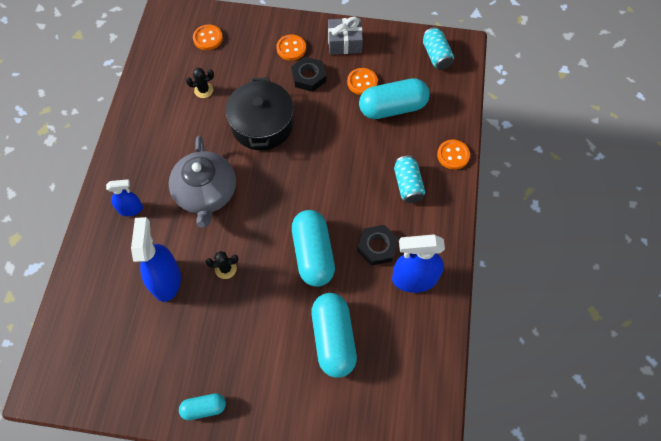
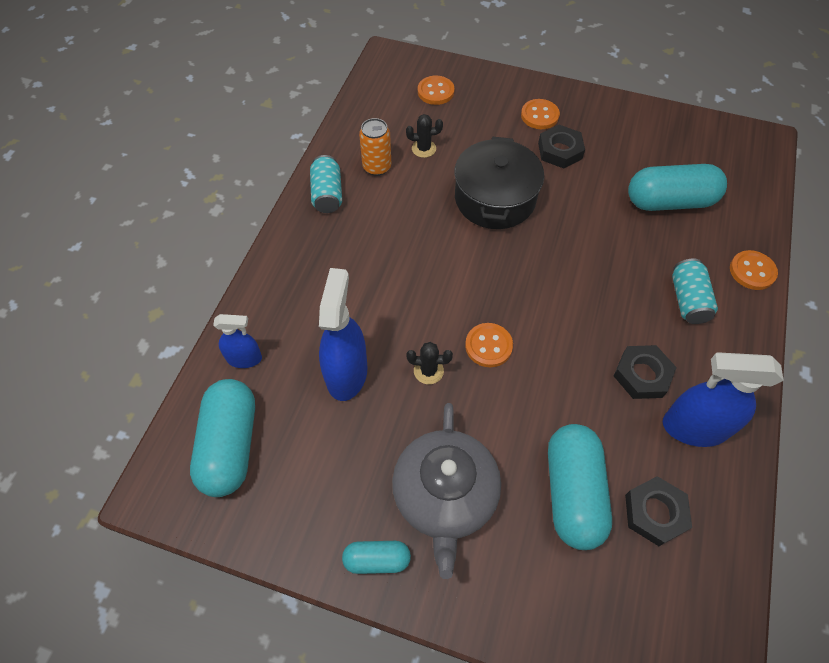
camera: 10 degrees right, 5 degrees down
(131, 209) = (312, 276): blue spray bottle -> blue spray bottle (244, 358)
(169, 111) = (377, 167): none -> orange can
(206, 193) = (413, 270): grey teapot -> grey teapot (445, 495)
(313, 254) = (550, 370): turquoise capsule -> turquoise capsule (230, 445)
(344, 43) = (609, 117): grey gift -> none
(362, 82) = (630, 166): orange button -> orange button (488, 346)
(389, 343) = (655, 512): none -> black nut
(436, 55) = (729, 147): turquoise can -> turquoise can (327, 194)

